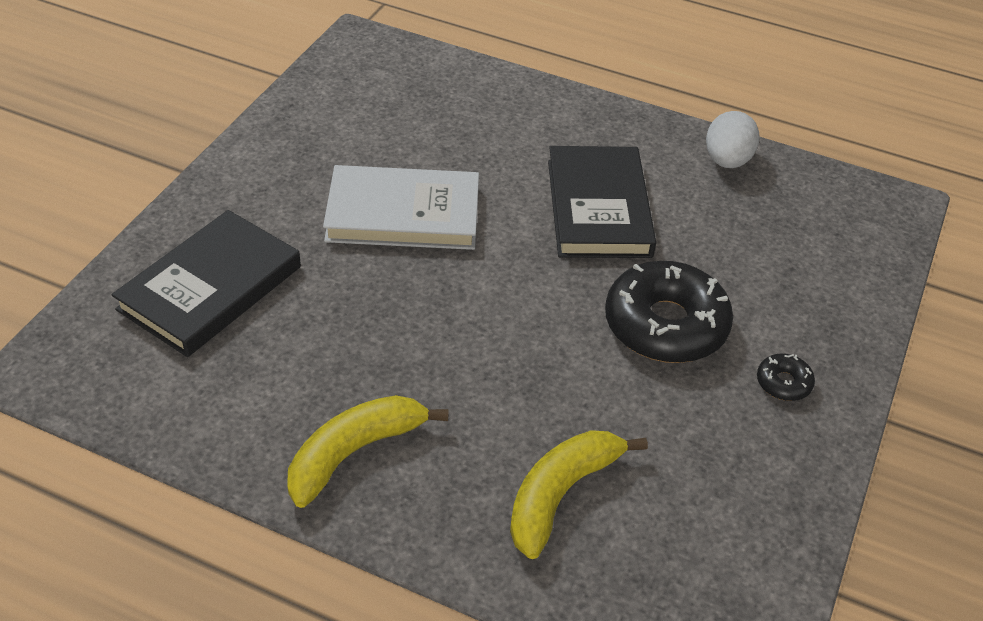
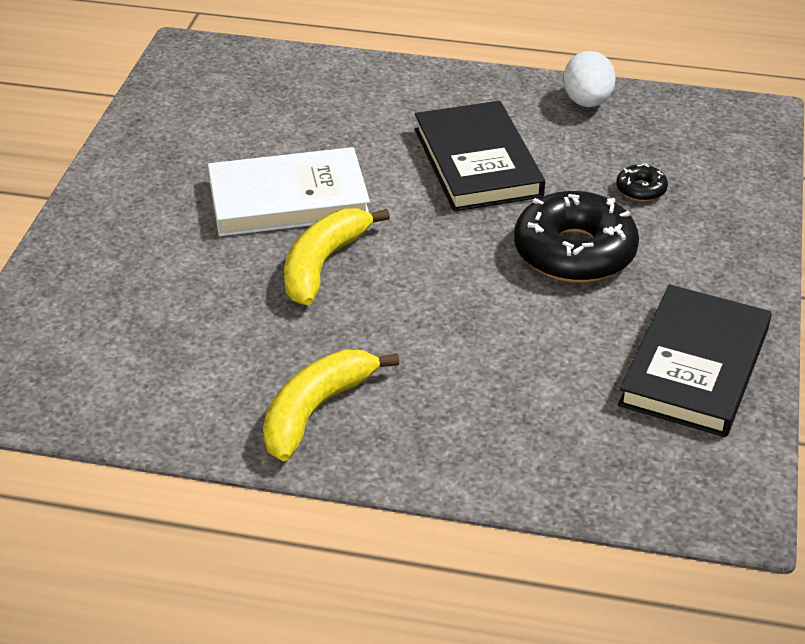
camera: 10 degrees left, 5 degrees down
(210, 288) = (119, 295): black book -> black book (694, 366)
(561, 494) = (523, 409): yellow banana -> yellow banana (323, 264)
(783, 383) = (698, 281): black donut -> black donut (641, 189)

